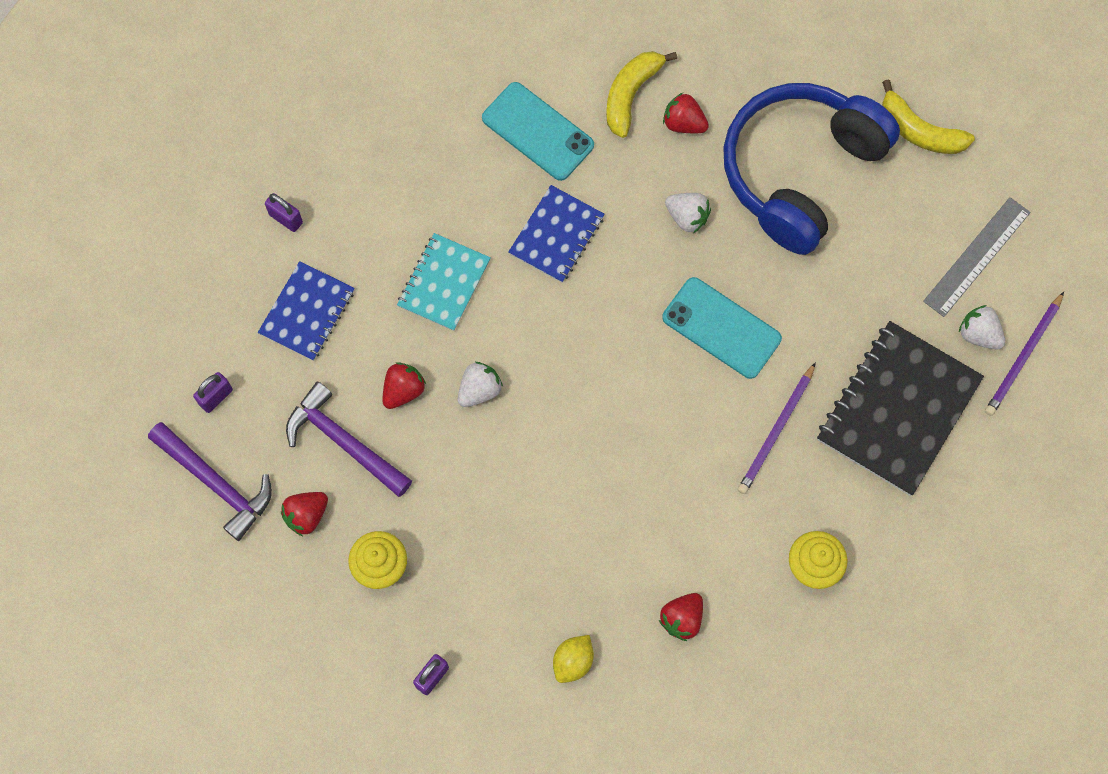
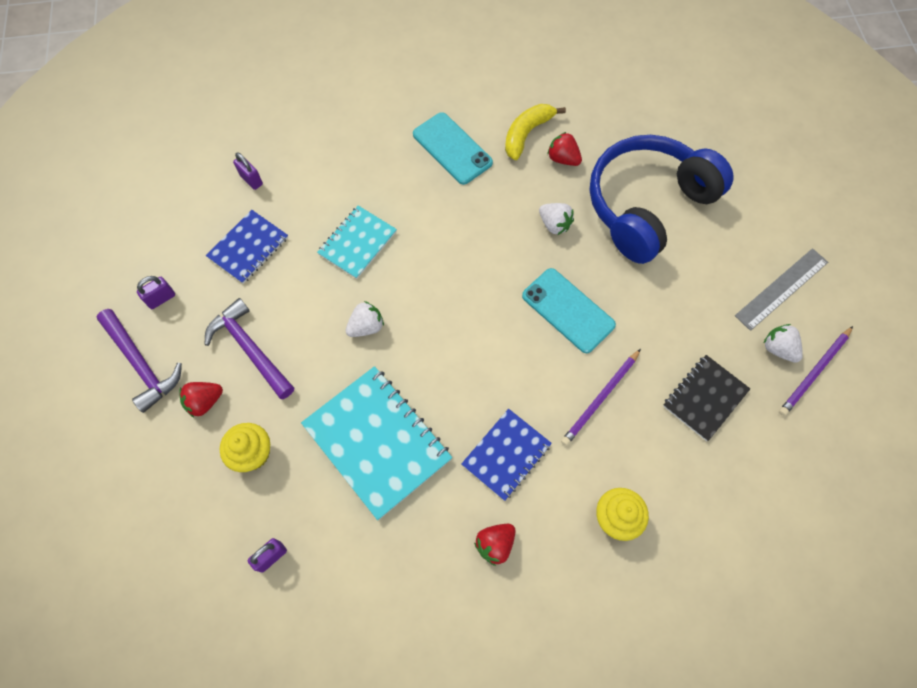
camera: 10 degrees right, 5 degrees down
(403, 390) = (307, 317): red strawberry -> none
(523, 528) = (377, 442): none -> turquoise notebook
(556, 235) = (451, 222): blue notebook -> blue notebook (506, 454)
(573, 661) = (394, 565): yellow lemon -> none
(898, 410) = (705, 398): black notebook -> black notebook, size x0.59
(919, 131) = (744, 190): yellow banana -> none

